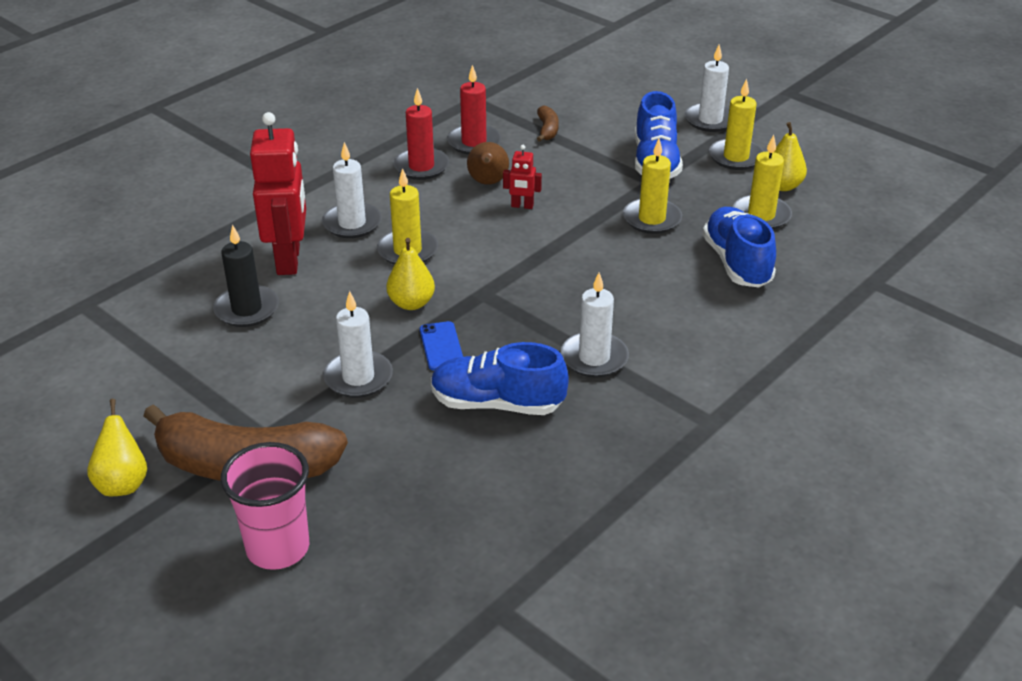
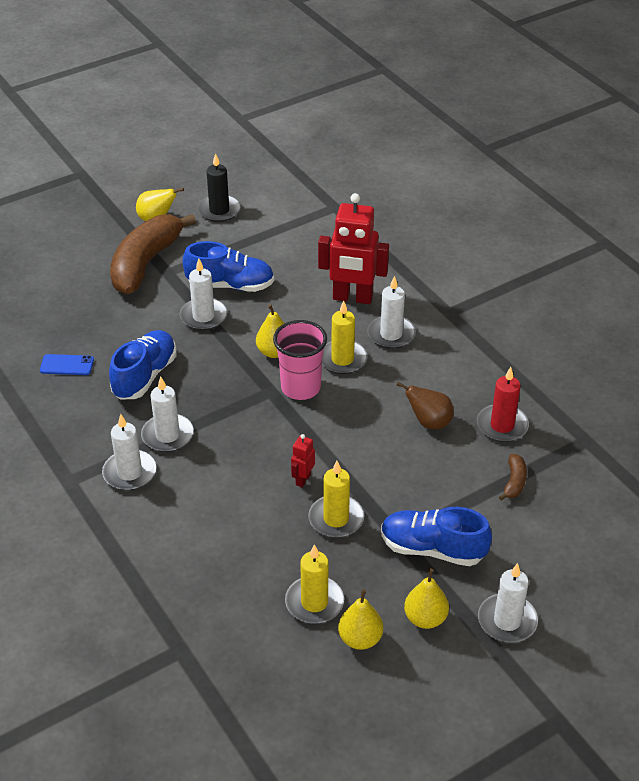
camera: 105 degrees right, 5 degrees up
(247, 309) = (300, 274): black candle -> black candle (219, 210)
(278, 548) = (74, 270): pink cup -> pink cup (300, 388)
(421, 166) = (467, 385): red candle -> none
(441, 346) = (218, 359): blue phone -> blue phone (67, 365)
(522, 206) = (384, 437): red robot -> red robot (303, 479)
(547, 130) = (514, 482): brown banana -> brown banana turned 90 degrees counterclockwise
(670, 374) = (129, 473): none -> white candle
(736, 157) = (425, 618): yellow candle -> yellow pear
(737, 263) = (248, 559): blue shoe -> blue shoe (230, 285)

